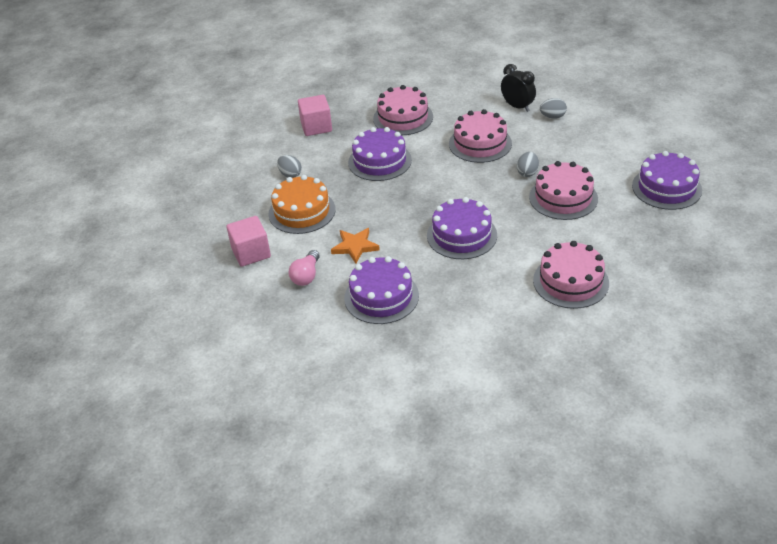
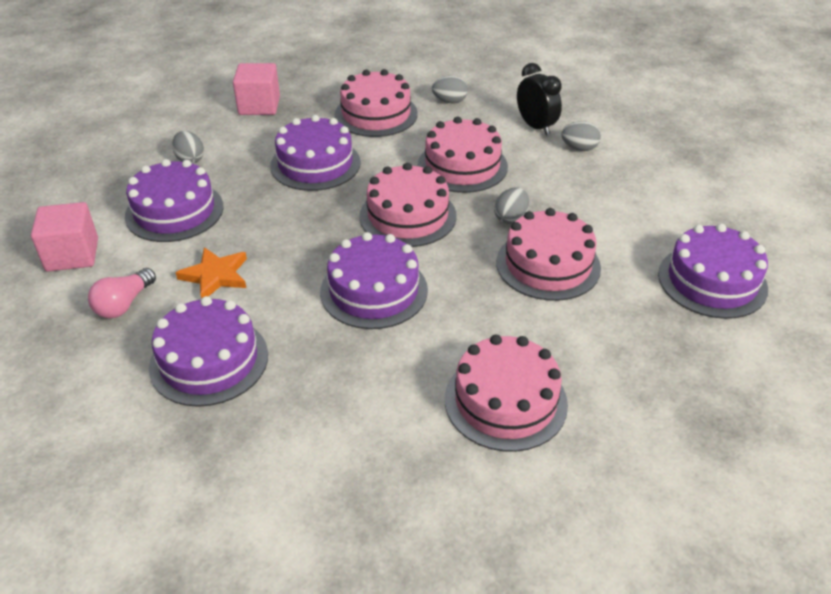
camera: 10 degrees right, 0 degrees up
(302, 211) = (174, 211): orange cake -> purple cake
(450, 99) = (449, 101): none -> grey egg
(460, 184) = (408, 216): none -> pink cake

